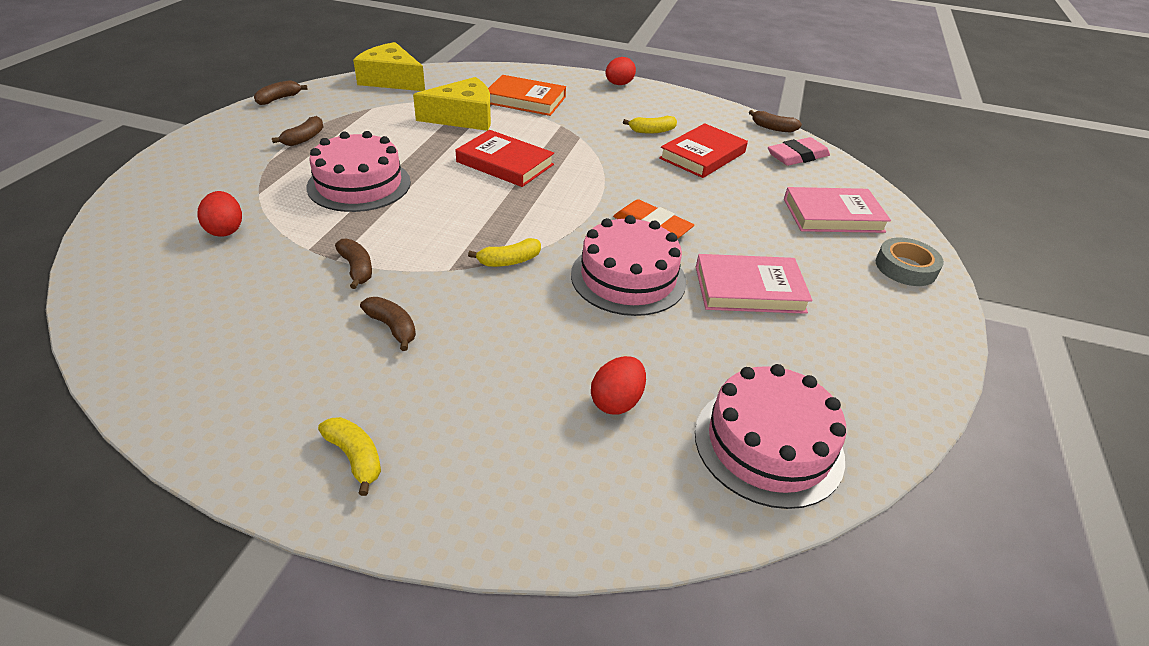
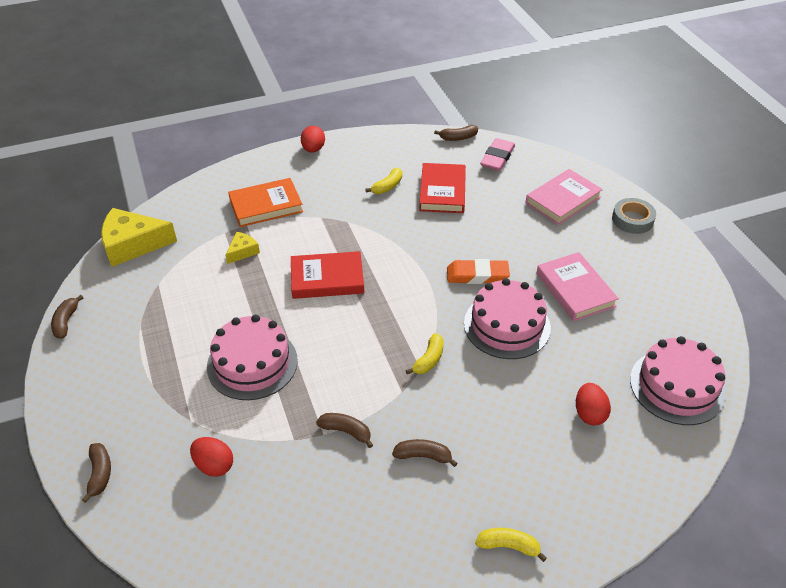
camera: 35 degrees left, 5 degrees up
(304, 138) = (149, 348): brown banana -> brown banana (100, 474)
(463, 117) = (242, 251): yellow cheese -> yellow cheese, size x0.50
(749, 289) = (575, 290): pink book -> pink book turned 75 degrees counterclockwise

